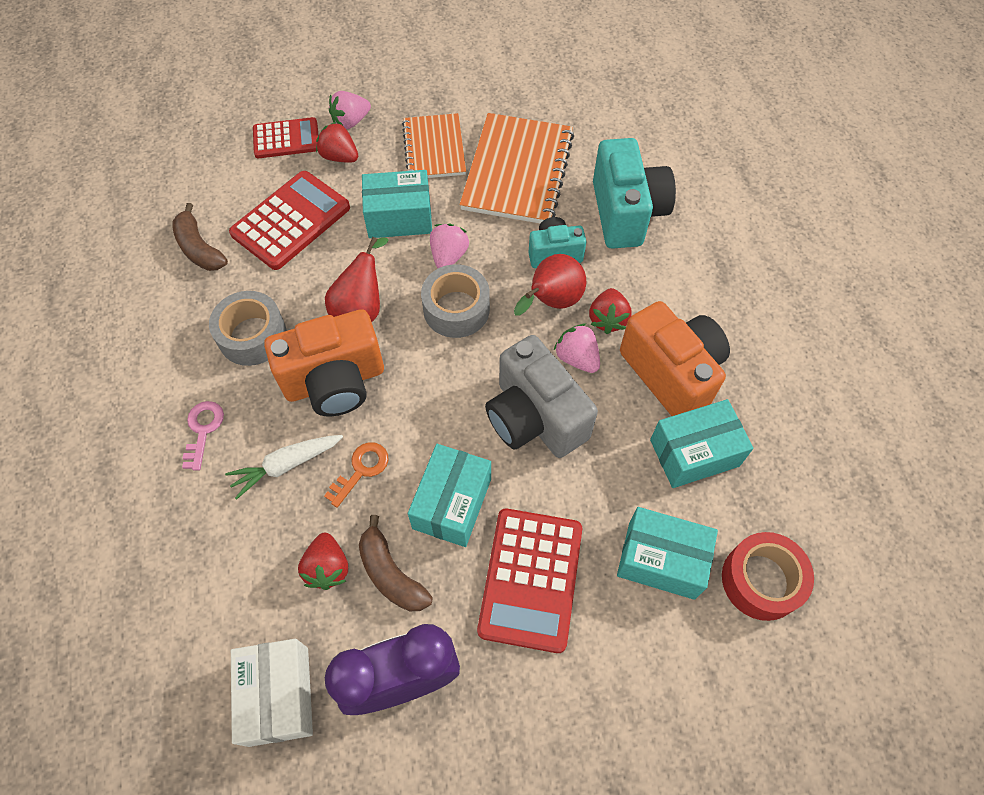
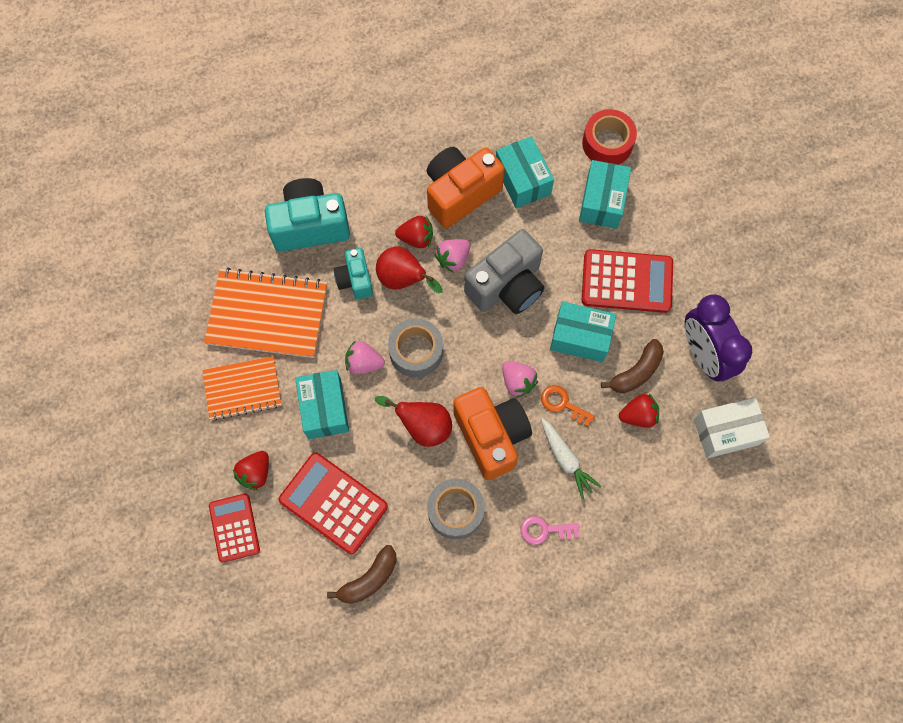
camera: 95 degrees left, 10 degrees up
(351, 121) = (210, 470): pink strawberry -> pink strawberry (517, 382)

